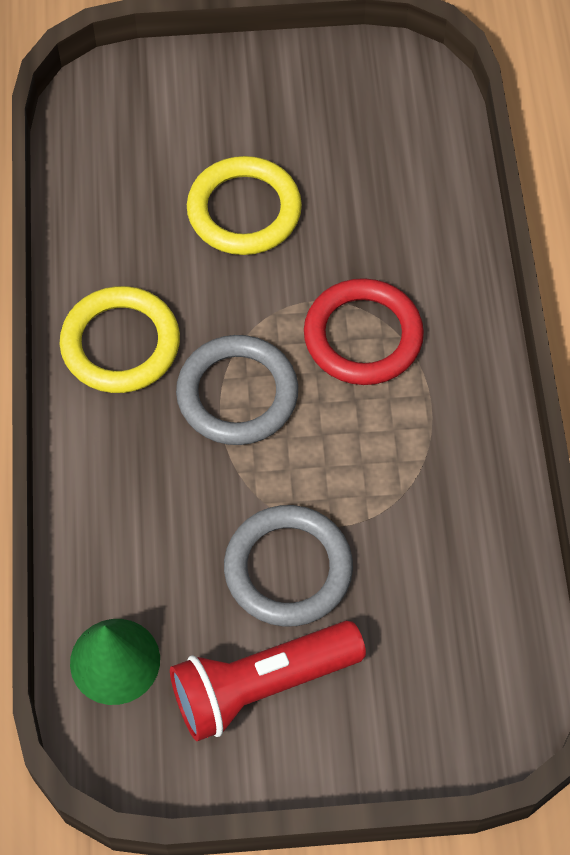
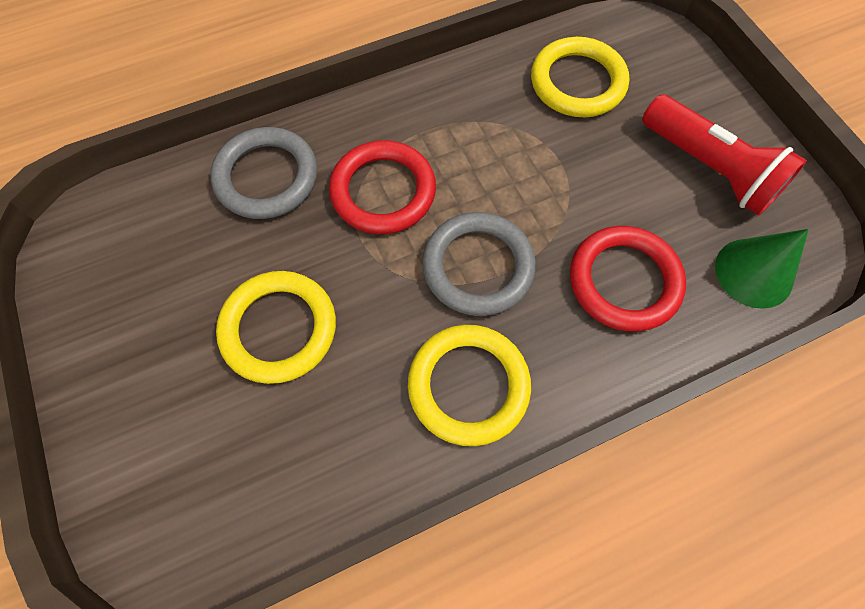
camera: 110 degrees left, 5 degrees up
(162, 524) = (624, 281): none -> red ring
(288, 569) = (611, 180): grey ring -> grey ring (267, 177)
(443, 595) = (577, 82): none -> yellow ring

